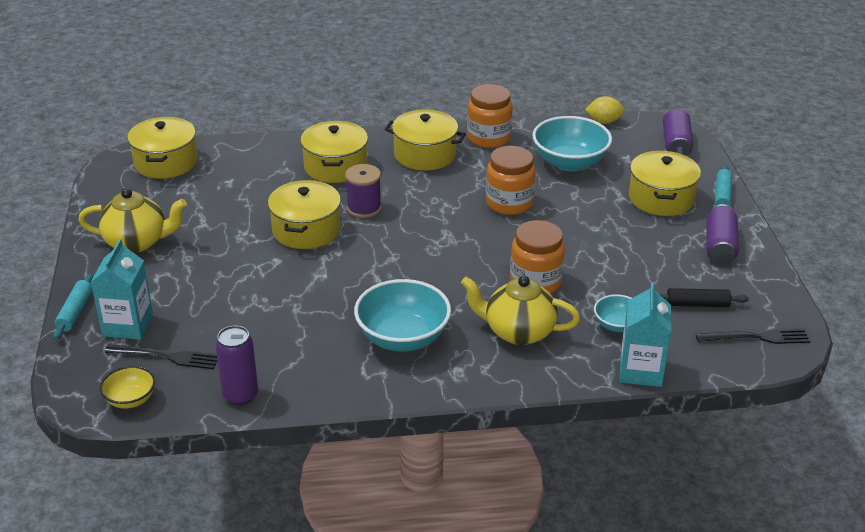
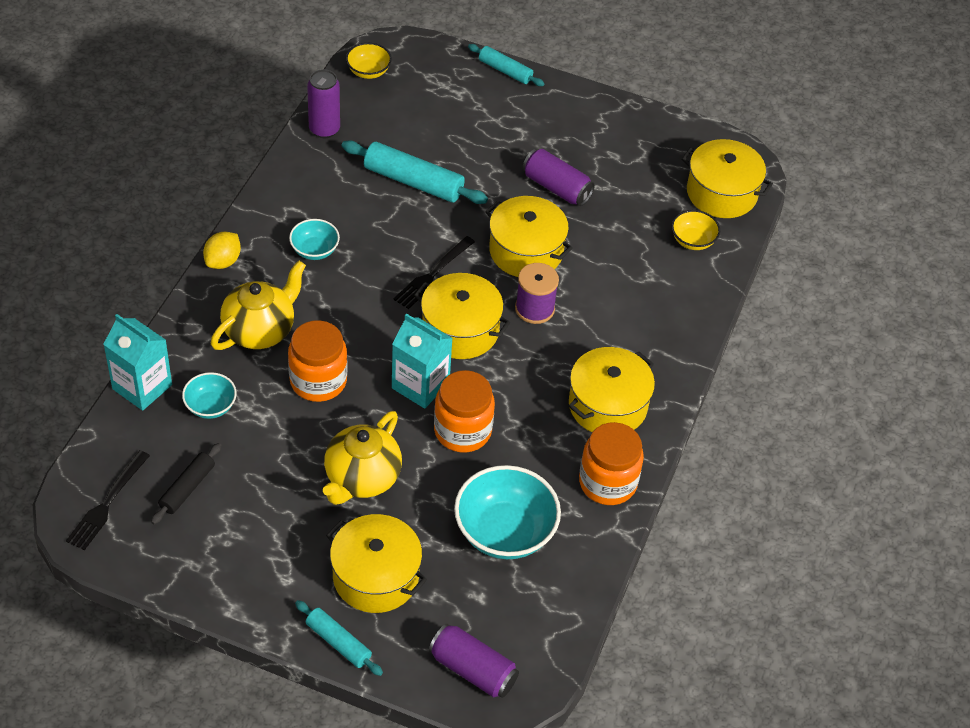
camera: 115 degrees right, 15 degrees up
(128, 325) = (464, 94): turquoise carton -> turquoise carton (420, 385)
(137, 242) = (585, 133): yellow teapot -> yellow teapot (361, 478)
(166, 357) = (405, 104): black fork -> black fork (432, 274)
(230, 161) = (693, 240): none -> yellow bowl
(271, 313) = (413, 181): none -> turquoise rolling pin
(335, 166) = (630, 319): yellow pot -> yellow pot (460, 330)
(403, 338) = (314, 250): turquoise bowl -> turquoise bowl, size x0.53
(604, 122) = (574, 624): yellow lemon -> yellow lemon (223, 261)
(720, 246) = (255, 572): purple can -> purple can (556, 187)

